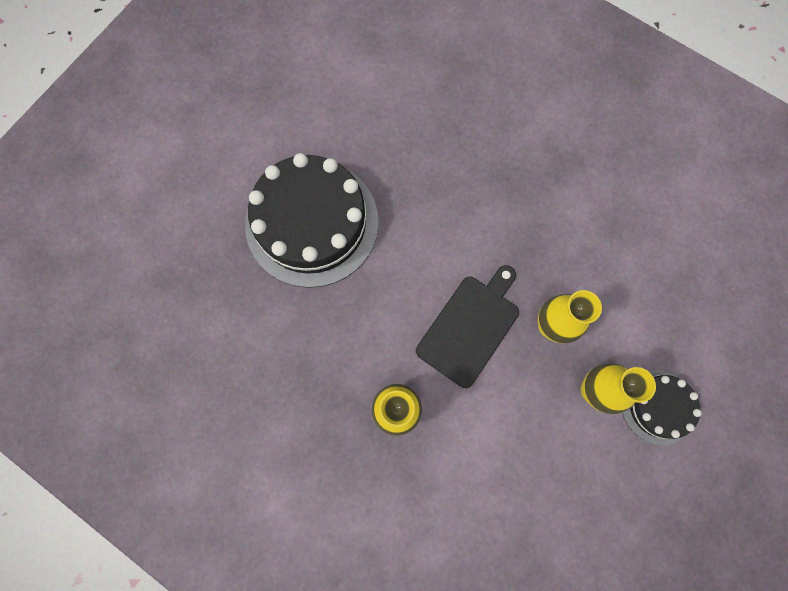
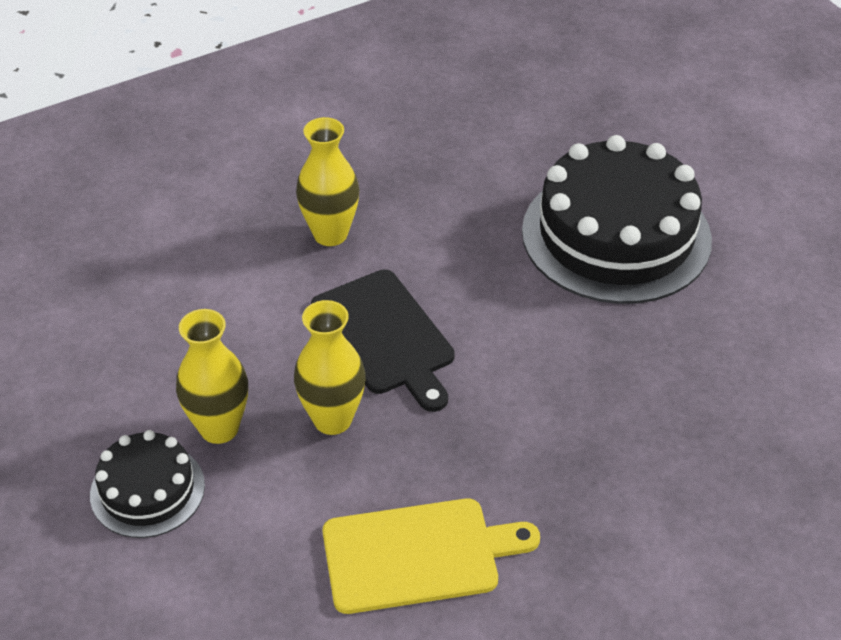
camera: 115 degrees right, 30 degrees down
(612, 236) = (417, 555): none -> yellow cutting board

